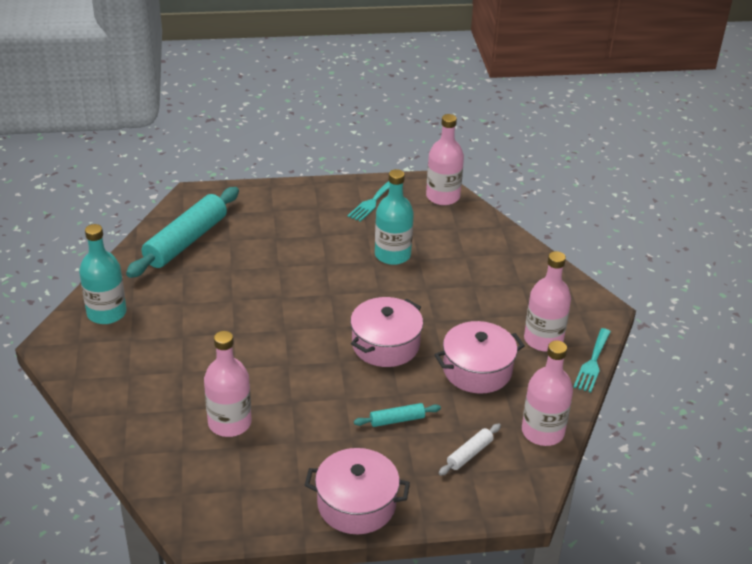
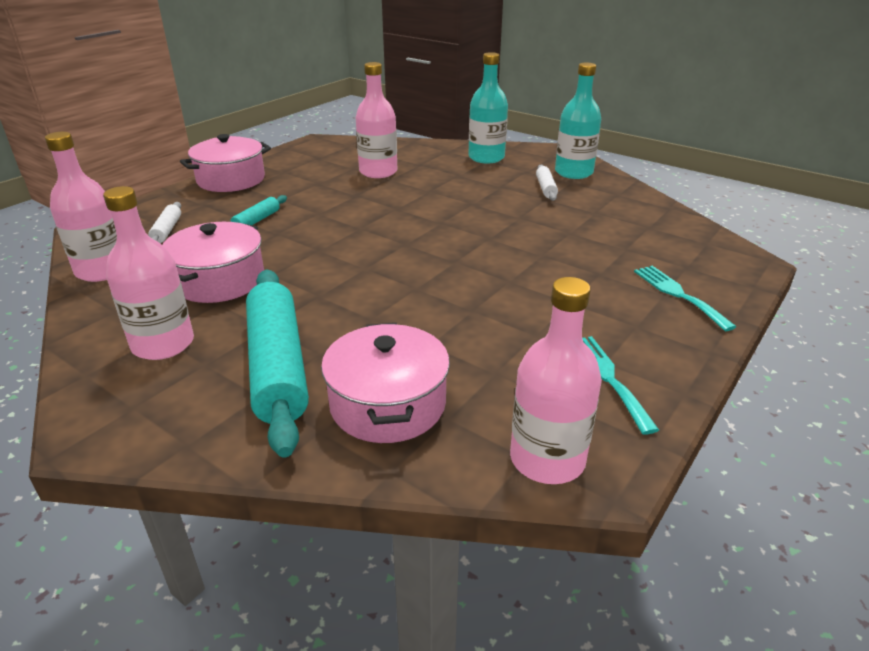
camera: 135 degrees right, 5 degrees down
(160, 312) = (546, 188): none -> white rolling pin
(186, 241) = (649, 229): turquoise rolling pin -> turquoise rolling pin (277, 366)
(385, 344) = (338, 254): pink pot -> pink pot (388, 404)
(392, 255) = (464, 329): turquoise bottle -> turquoise bottle (486, 157)
(592, 363) = (73, 353): turquoise fork -> turquoise fork (678, 294)

